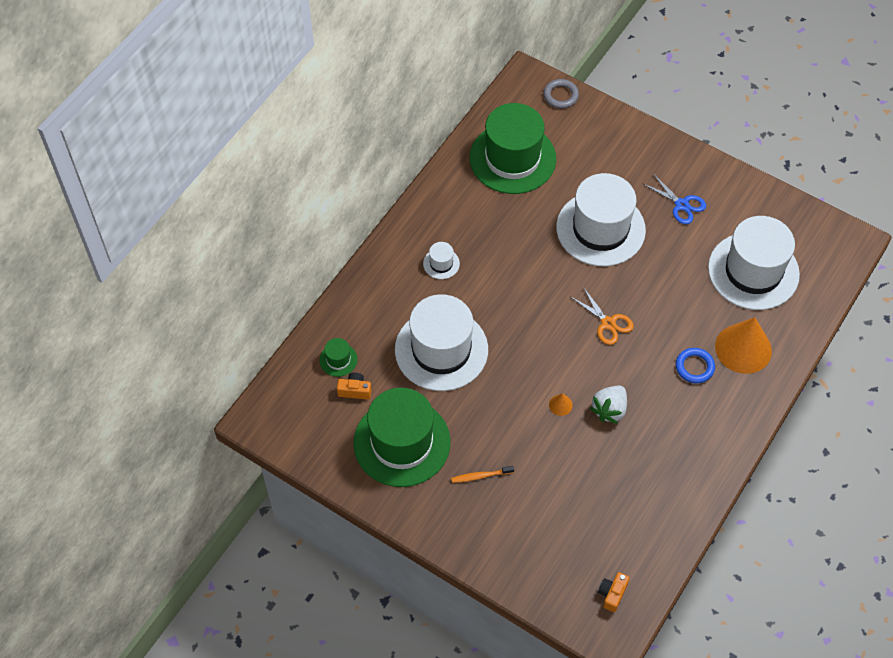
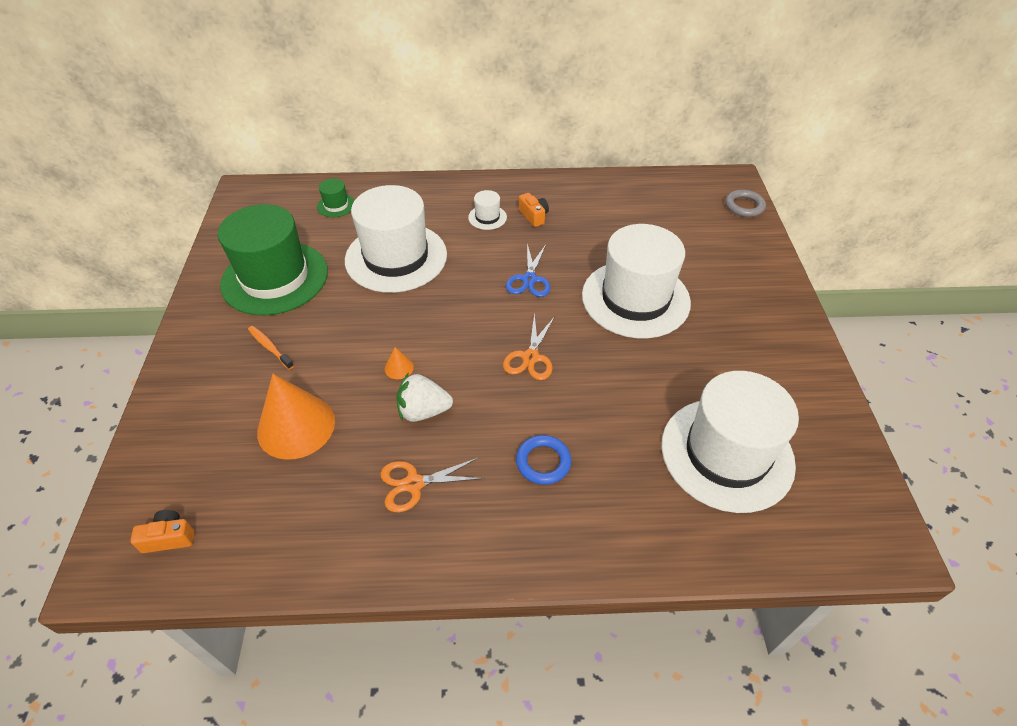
camera: 55 degrees right, 10 degrees down
(355, 390) = (311, 227): orange camera -> orange camera (533, 216)
(512, 158) = (642, 208): green hat -> none
(663, 444) = (414, 483): none -> orange scissors
(681, 205) = (735, 346): blue scissors -> blue scissors (529, 279)
(743, 348) = (612, 499): orange cone -> orange cone (296, 426)

